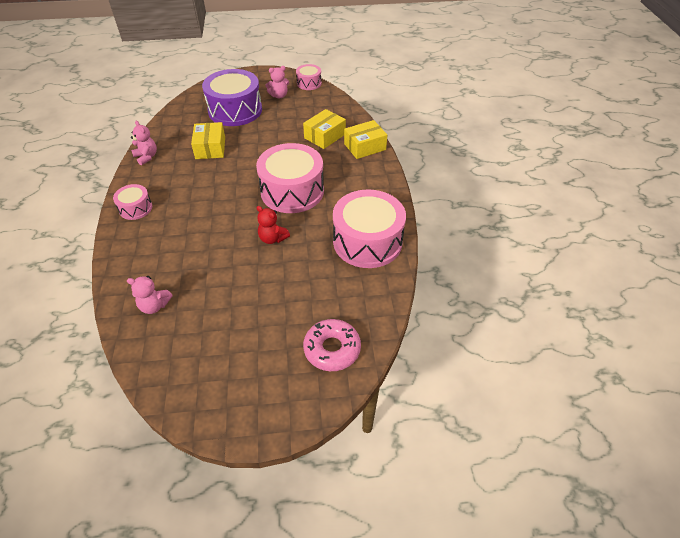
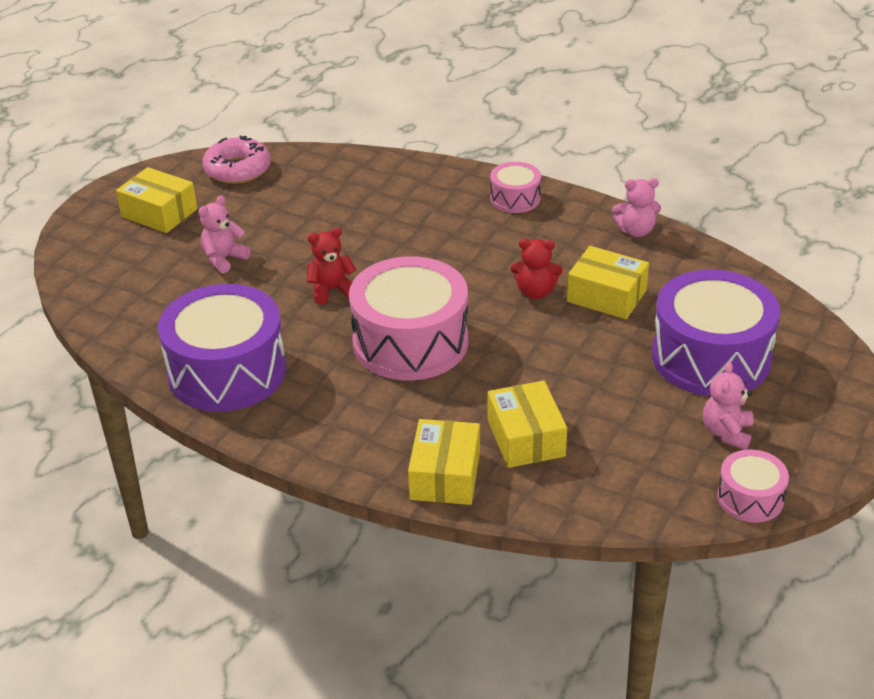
camera: 125 degrees right, 10 degrees down
(154, 306) = (322, 178): pink teddy bear -> pink teddy bear (224, 259)
(222, 169) = (535, 292): none -> red teddy bear
(249, 374) = (159, 213): none -> yellow box
(332, 349) = (114, 274): pink donut -> pink donut (237, 169)
(367, 241) = (227, 371): pink drum -> purple drum

